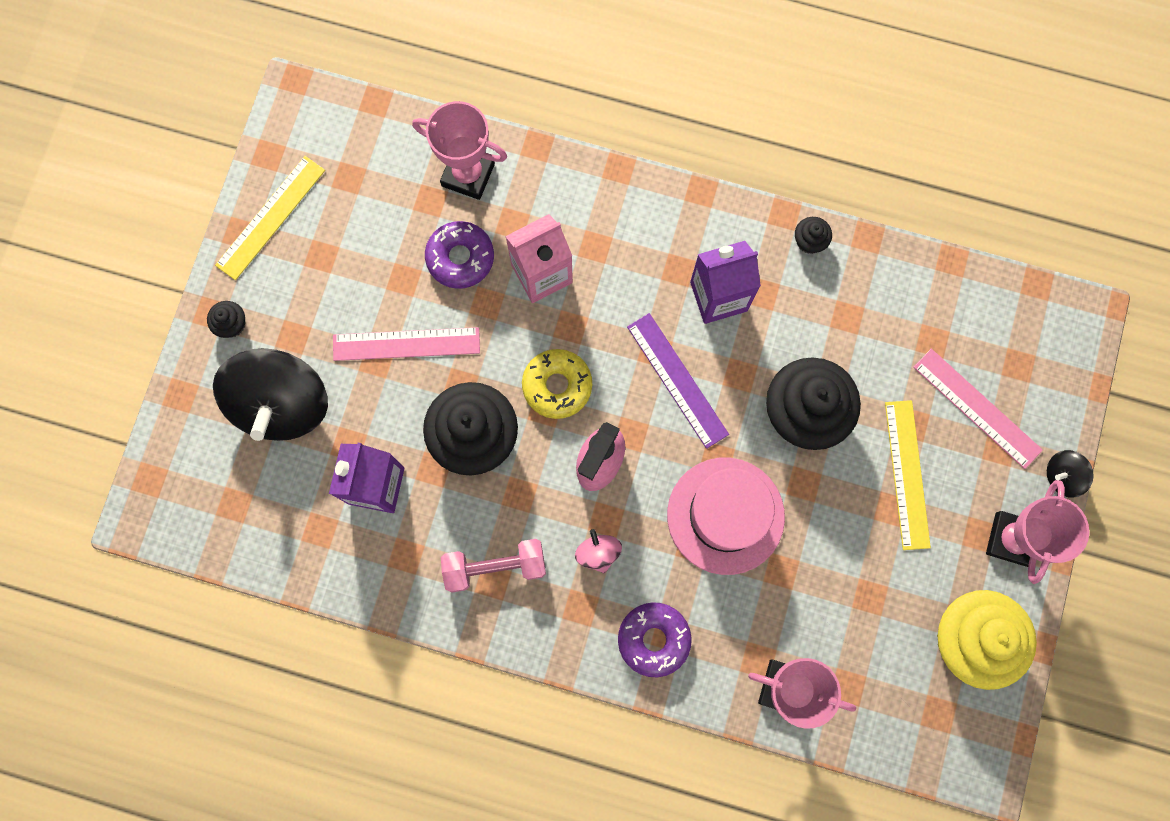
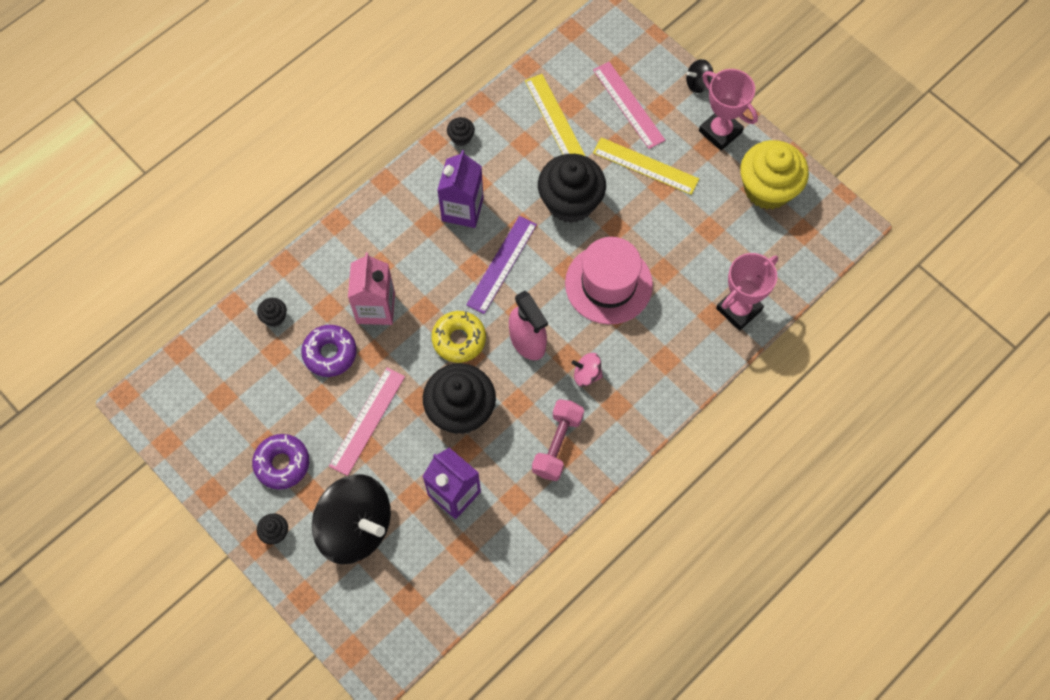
camera: 60 degrees left, 10 degrees down
(270, 217) = (214, 465): yellow ruler -> yellow ruler (554, 119)
(468, 175) = (274, 317): pink trophy -> black cupcake
(653, 639) = (663, 371): purple donut -> purple donut (282, 463)
(677, 380) = (502, 264): purple ruler -> purple ruler turned 60 degrees counterclockwise
(977, 408) = (628, 105): pink ruler -> pink ruler turned 75 degrees clockwise
(1062, 476) = (698, 83): black spinning top -> black spinning top turned 60 degrees clockwise

